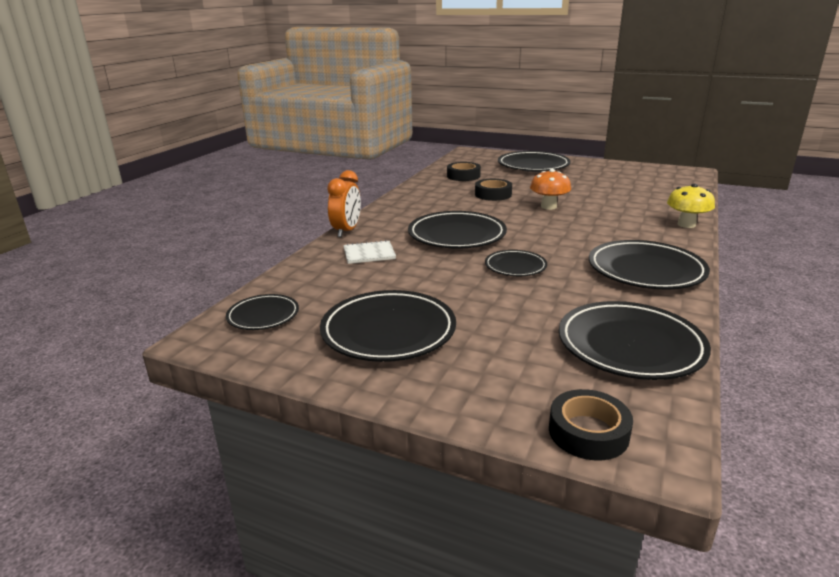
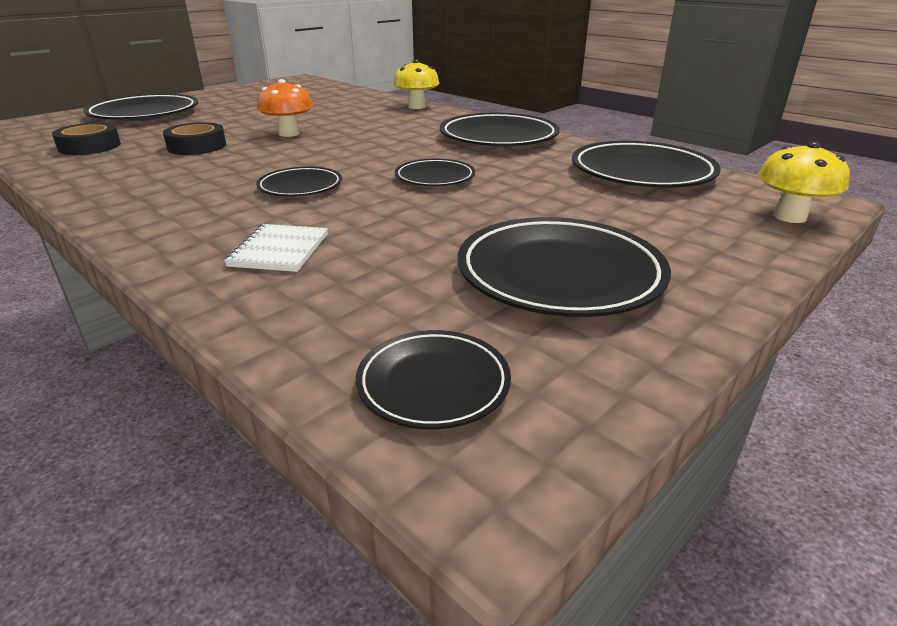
camera: 70 degrees left, 5 degrees up
(346, 231) = (149, 254): orange clock -> none
(457, 235) = (300, 187): black plate -> black plate, size x0.56
(588, 432) = (789, 217): black tape -> yellow mushroom

